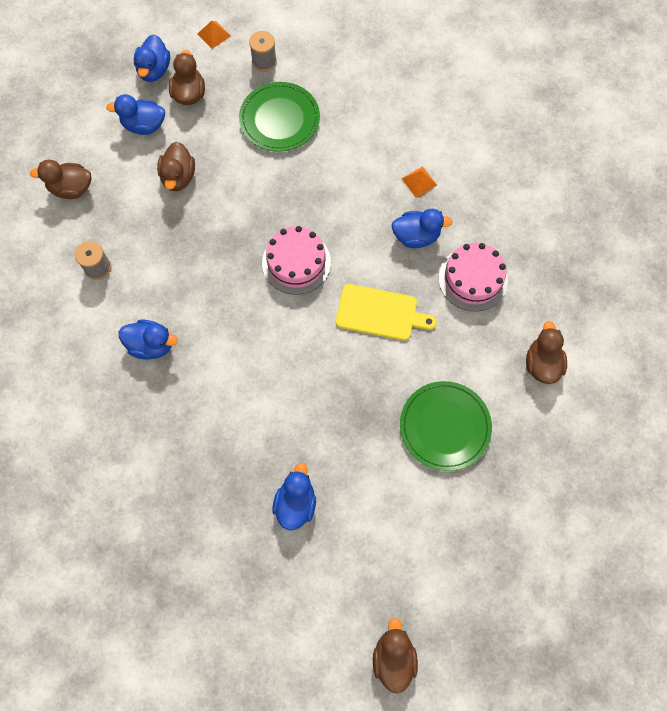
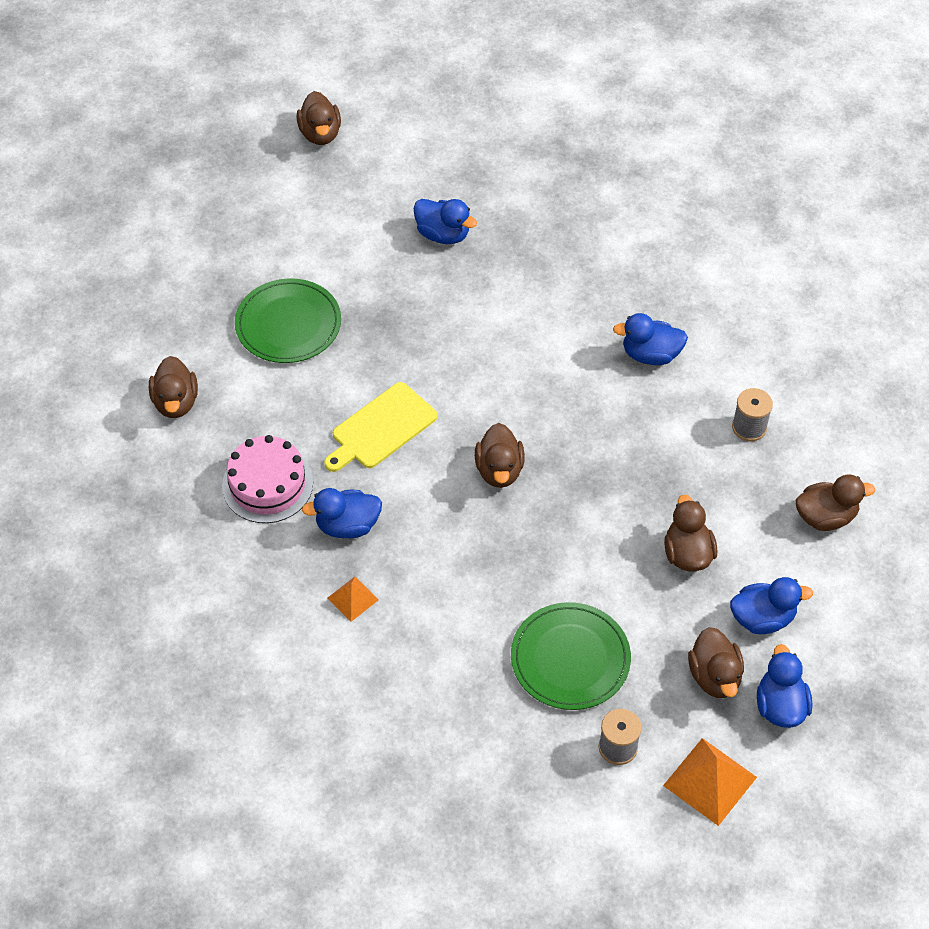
camera: 170 degrees right, 15 degrees down
(214, 34) = (709, 781): orange pyramid -> orange pyramid, size x1.72
(295, 504) = (443, 234): blue duck -> blue duck turned 60 degrees counterclockwise
(296, 262) = (499, 470): pink cake -> brown duck
(380, 313) = (381, 428): yellow cutting board -> yellow cutting board turned 45 degrees counterclockwise

